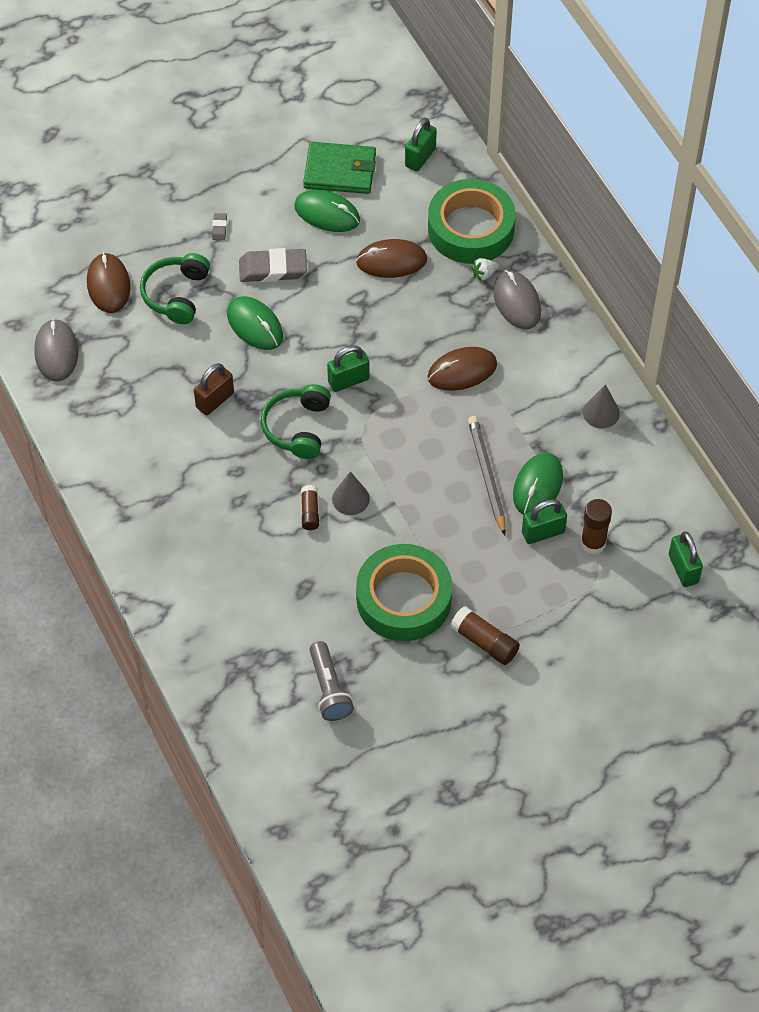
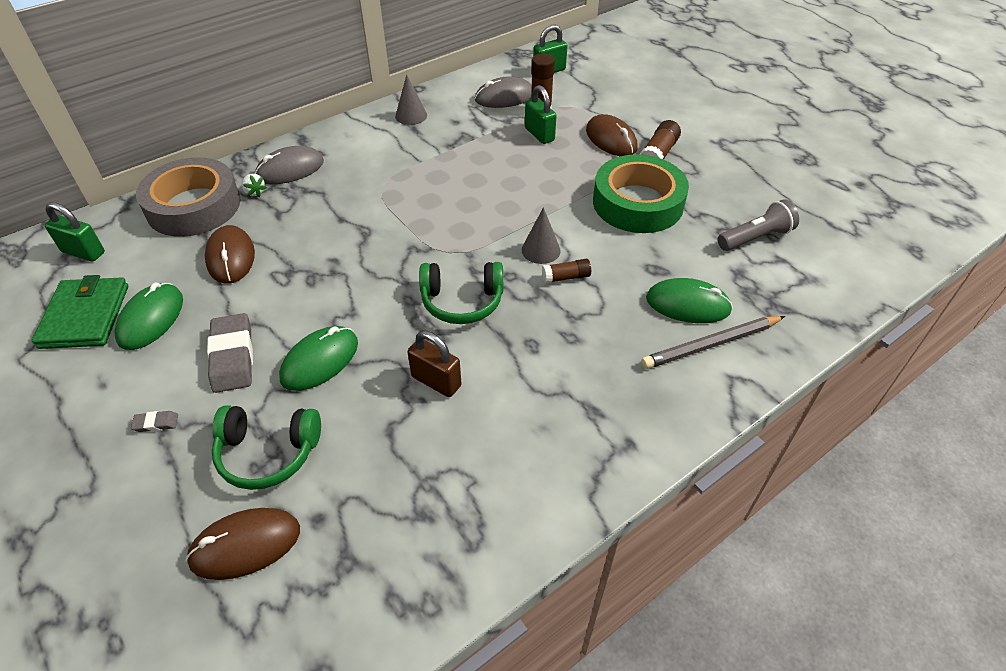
camera: 100 degrees left, 10 degrees down
(56, 352) = (374, 593): grey mouse -> grey mouse (504, 97)
(348, 380) = (394, 270): green padlock -> none
(462, 371) = (374, 194): brown mouse -> brown mouse (611, 139)
(471, 228) = (193, 206): green tape -> grey tape
(487, 475) = (490, 168): grey pencil -> grey pencil (711, 344)
(537, 486) = (493, 141): green mouse -> green mouse (688, 304)

